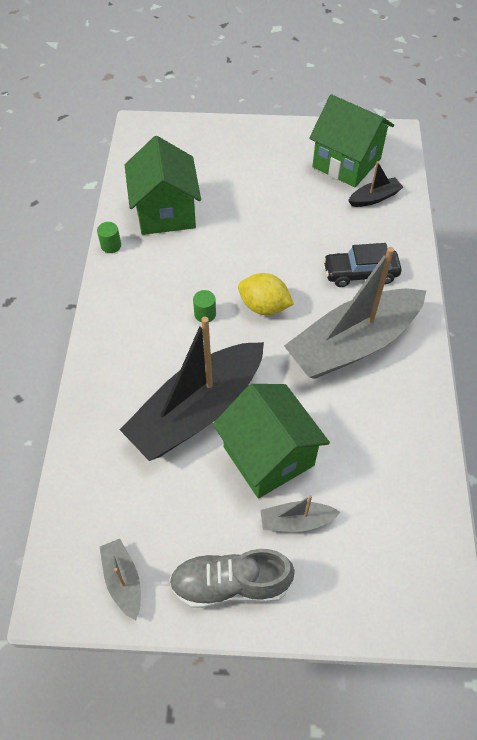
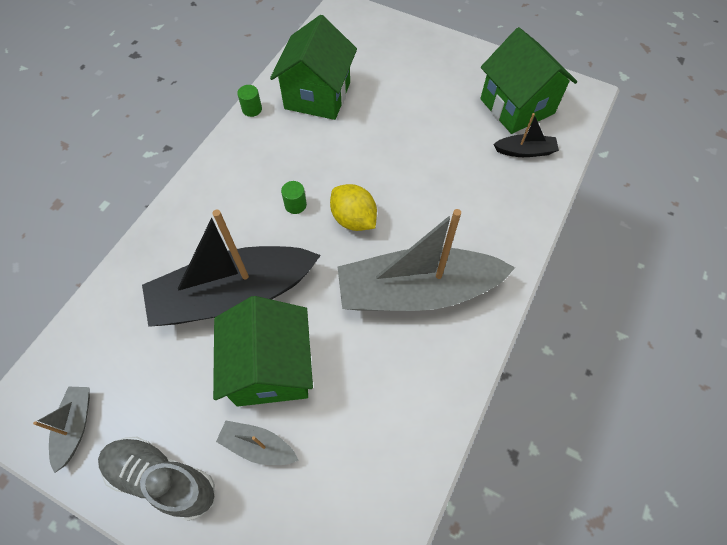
camera: 25 degrees right, 5 degrees up
(360, 273) = (466, 222): black car -> none

